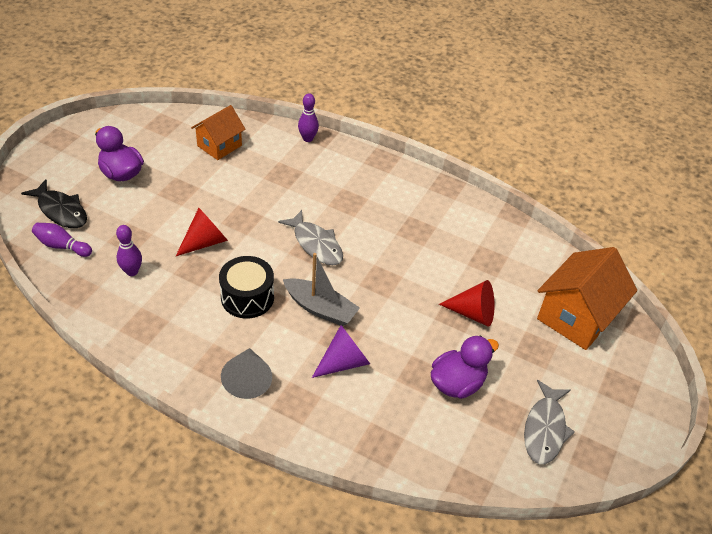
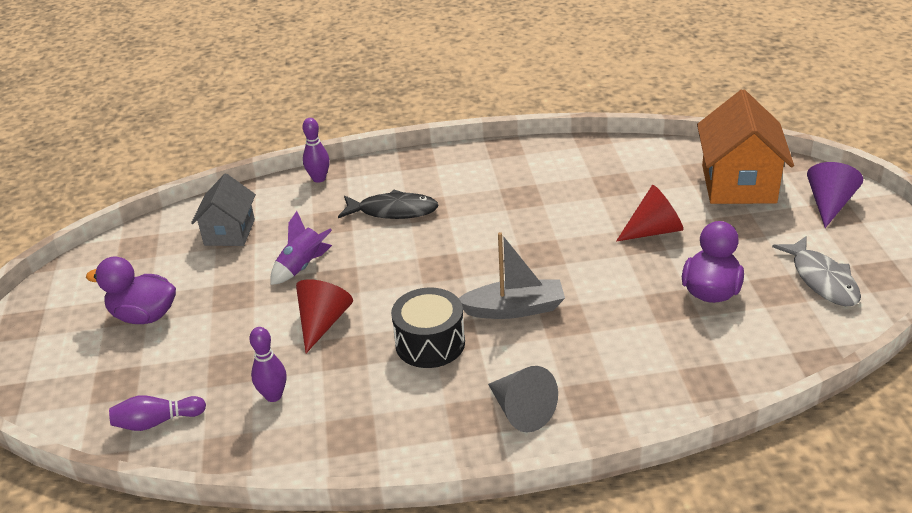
camera: 30 degrees left, 10 degrees down
(61, 210) = (111, 390): black fish -> black fish (393, 211)
(219, 146) = (229, 232): orange house -> grey house
(234, 196) = (302, 267): none -> purple rocket
(316, 244) = (441, 260): grey fish -> none
(344, 362) = (593, 337): purple cone -> purple cone (829, 204)

